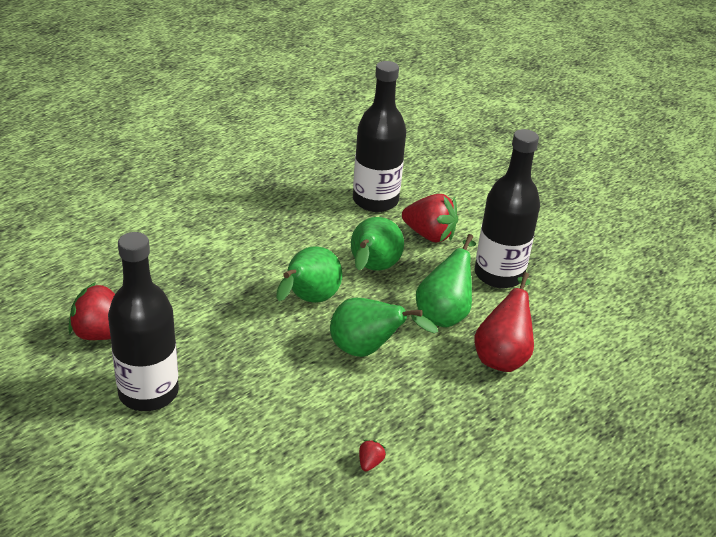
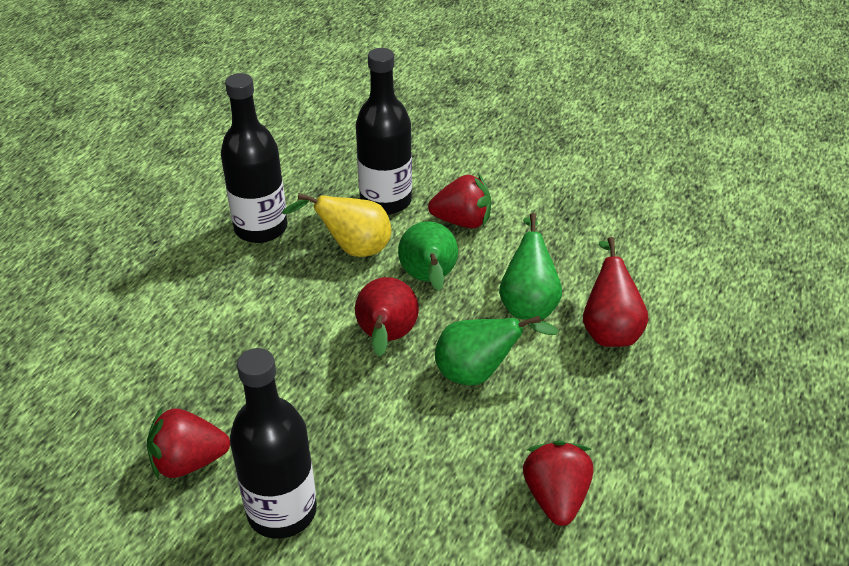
camera: 20 degrees left, 5 degrees up
(308, 300) = (386, 338): green pear -> red pear
(324, 227) = (352, 249): none -> yellow pear
(370, 463) = (555, 497): red strawberry -> red strawberry, size x2.32
(498, 274) = (554, 242): black bottle -> black bottle (261, 228)

